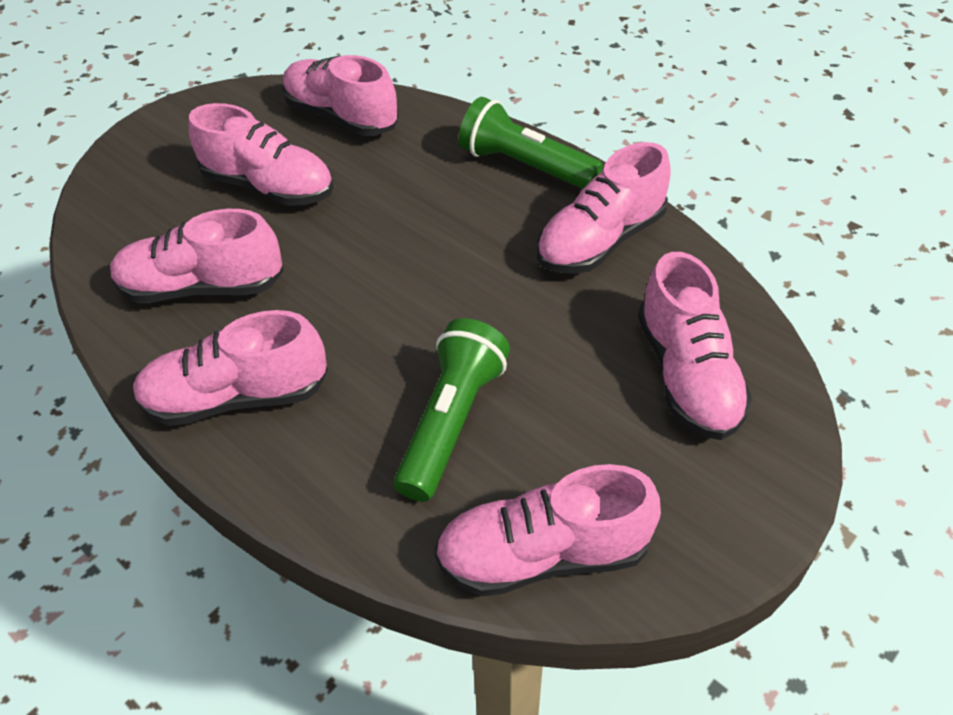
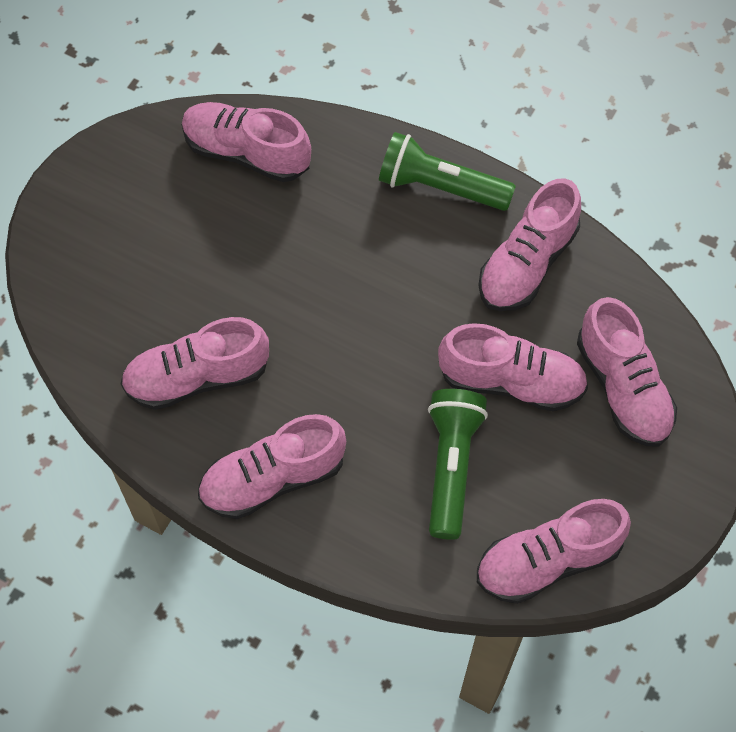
camera: 15 degrees left, 15 degrees up
(269, 187) = (210, 253): pink shoe -> pink shoe (511, 381)

